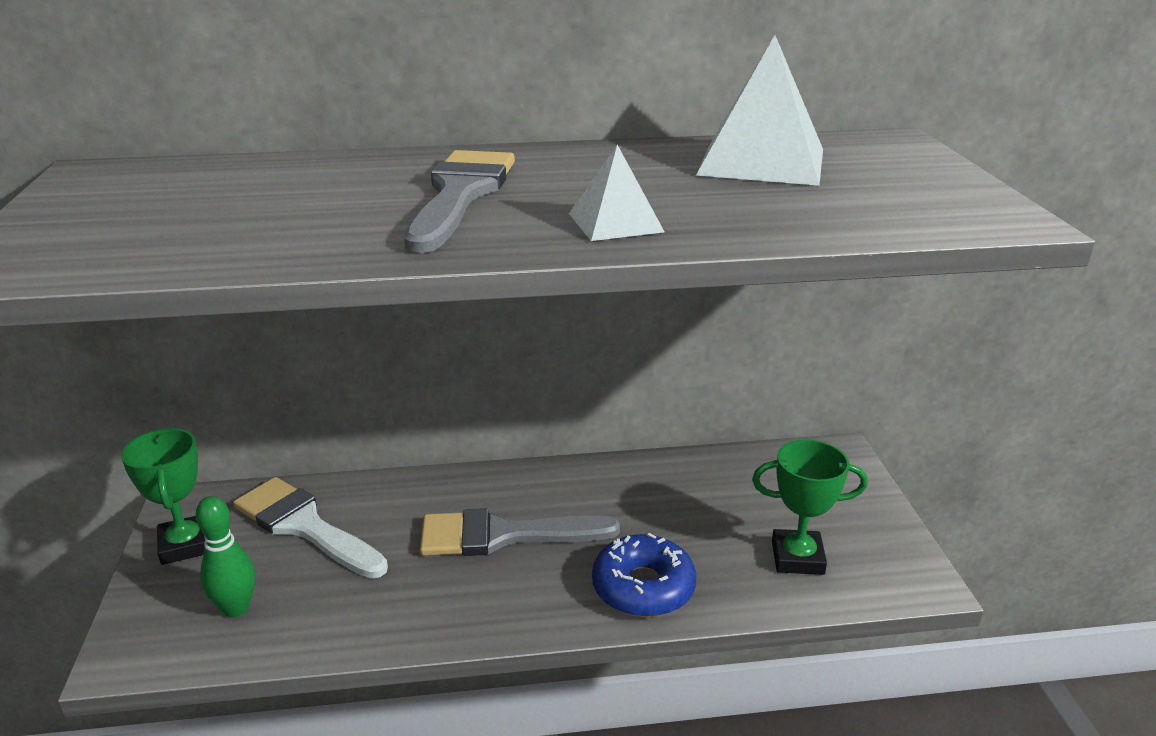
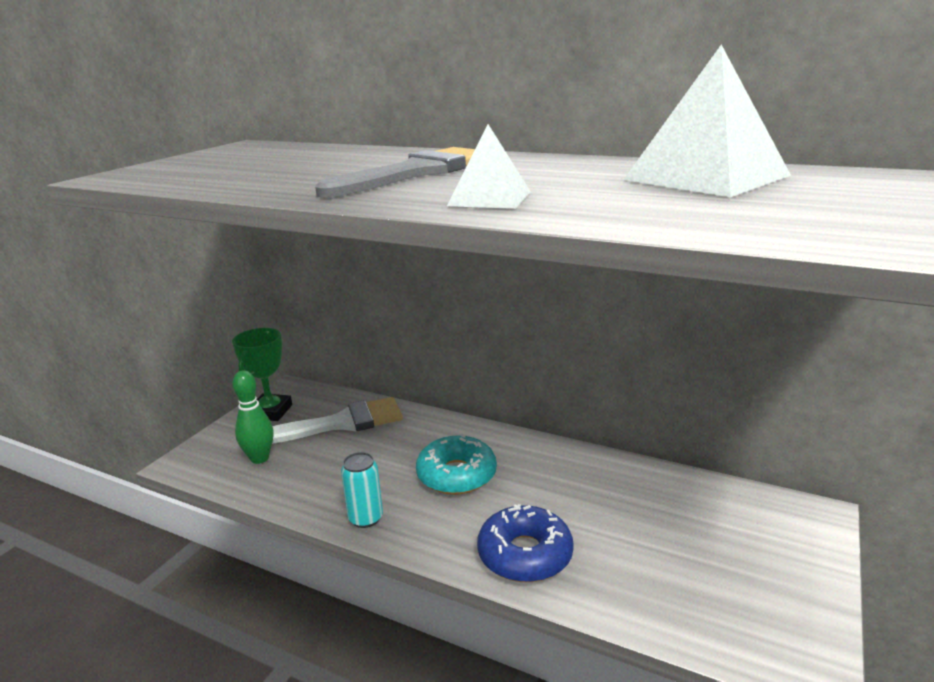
camera: 35 degrees right, 5 degrees down
(304, 526) = (341, 423): white brush -> white brush turned 90 degrees clockwise
(447, 621) = (365, 518): none -> turquoise can
(503, 535) = (456, 475): grey brush -> turquoise donut
(797, 557) = (687, 588): green trophy -> none

